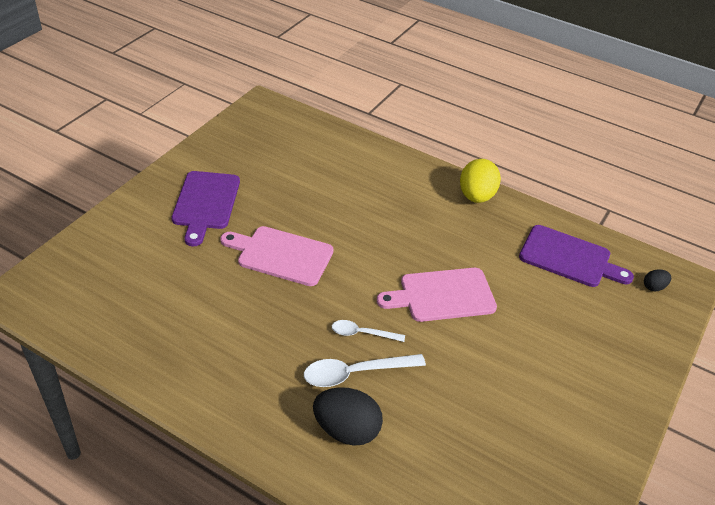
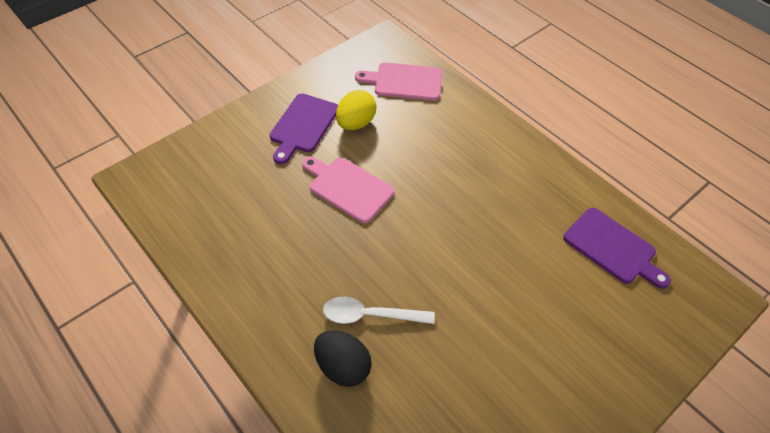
camera: 20 degrees right, 10 degrees up
(362, 333) = (390, 279): white spoon -> none
(442, 295) = (476, 258): pink cutting board -> pink cutting board (404, 81)
(476, 196) = (546, 166): yellow egg -> yellow egg (356, 123)
(654, 287) = (687, 298): black egg -> none

